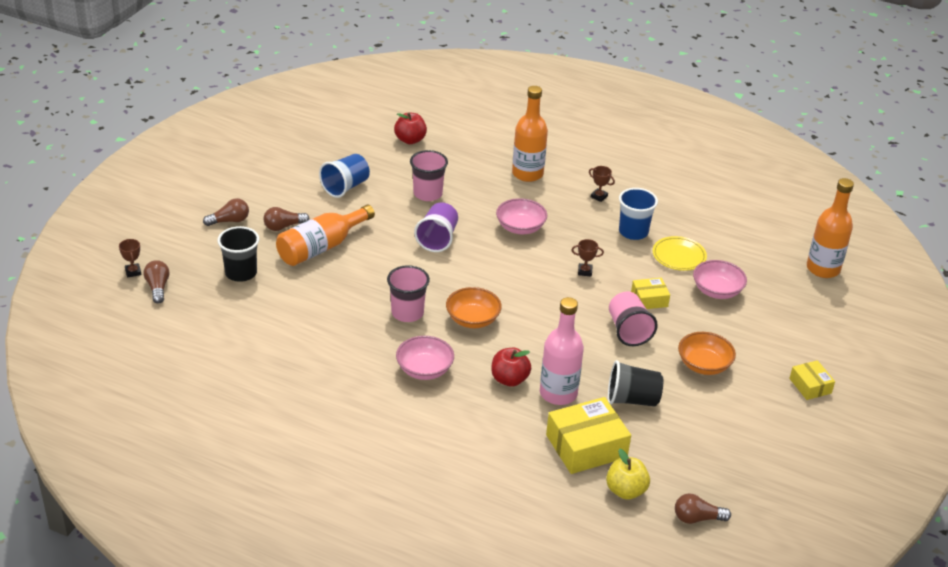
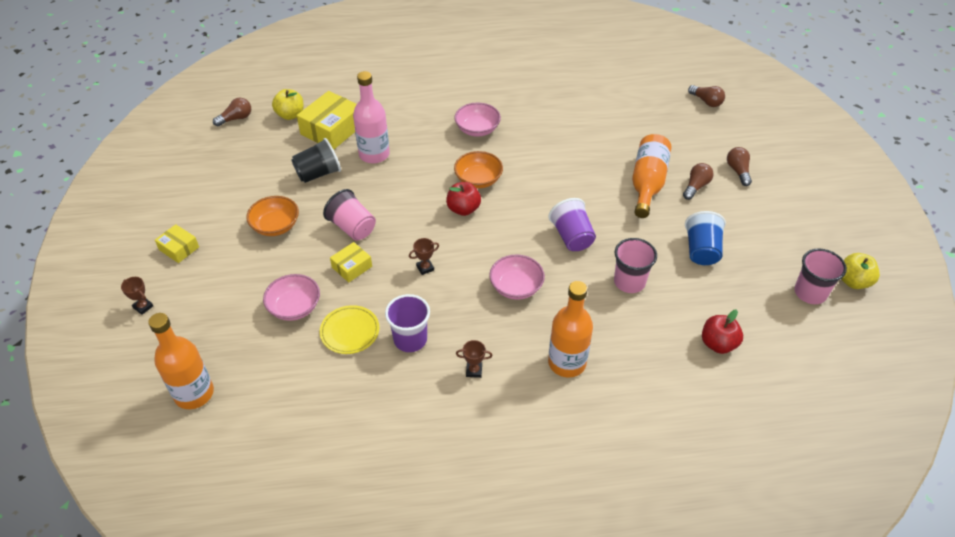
camera: 150 degrees right, 10 degrees up
(133, 272) = (737, 104): brown trophy -> brown trophy (143, 307)
(229, 221) = (738, 171): brown light bulb -> brown light bulb turned 135 degrees clockwise
(241, 273) = (672, 136): black cup -> none
(265, 127) = (853, 281): none -> yellow apple
(407, 313) = (529, 162): pink cup -> pink cup (810, 293)
(509, 379) = (415, 149): red apple -> red apple (463, 209)
(633, 232) = (410, 339): blue cup -> purple cup

